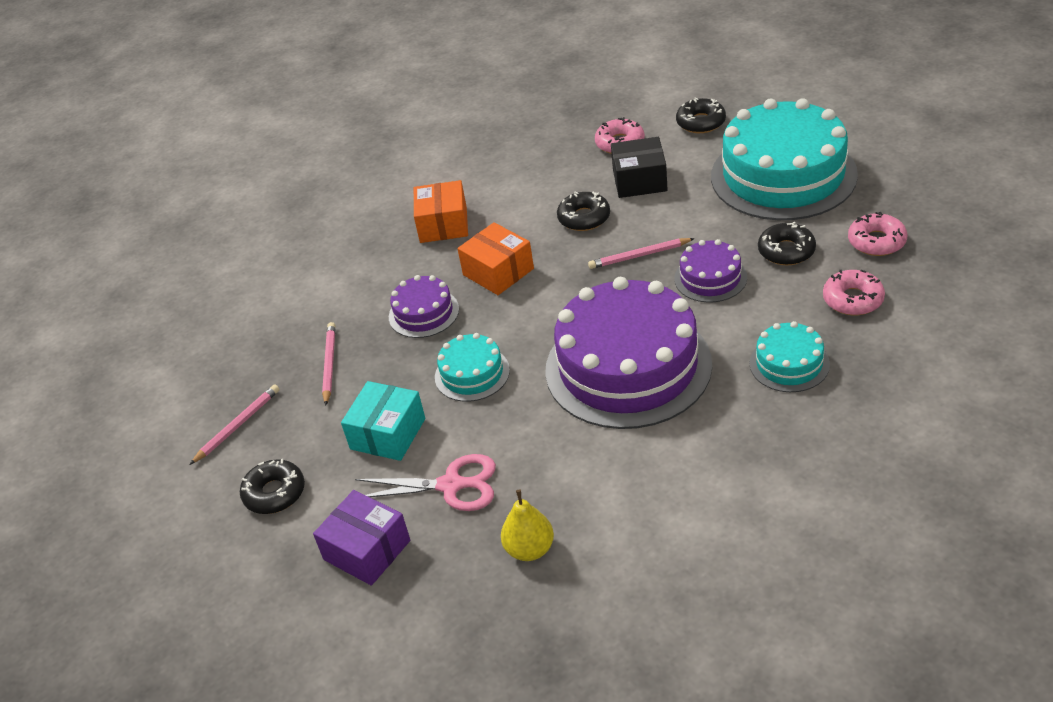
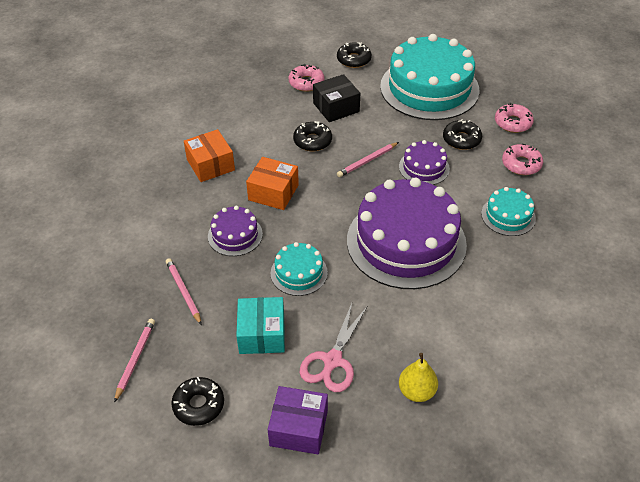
camera: 30 degrees left, 5 degrees up
(451, 485) = (332, 360): pink scissors -> pink scissors turned 135 degrees clockwise

